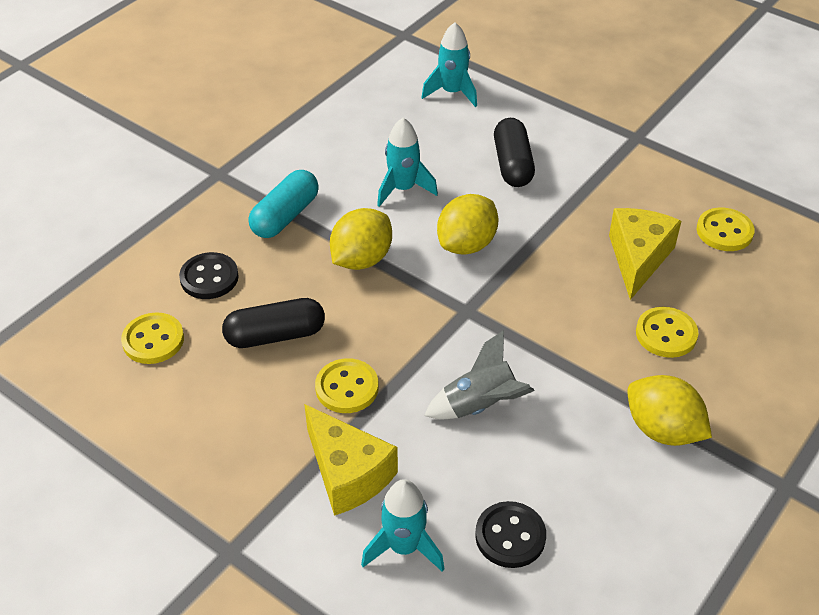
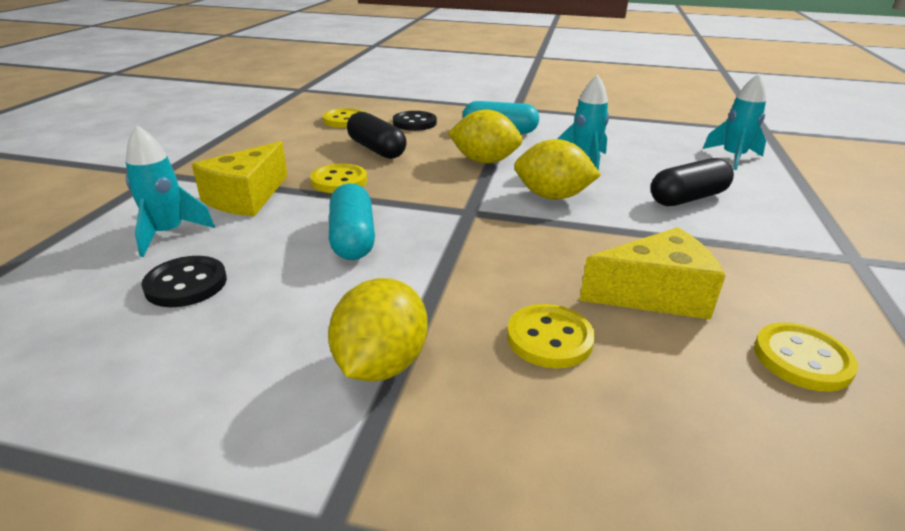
camera: 65 degrees right, 15 degrees down
(480, 405) = (352, 238): grey rocket -> turquoise capsule

